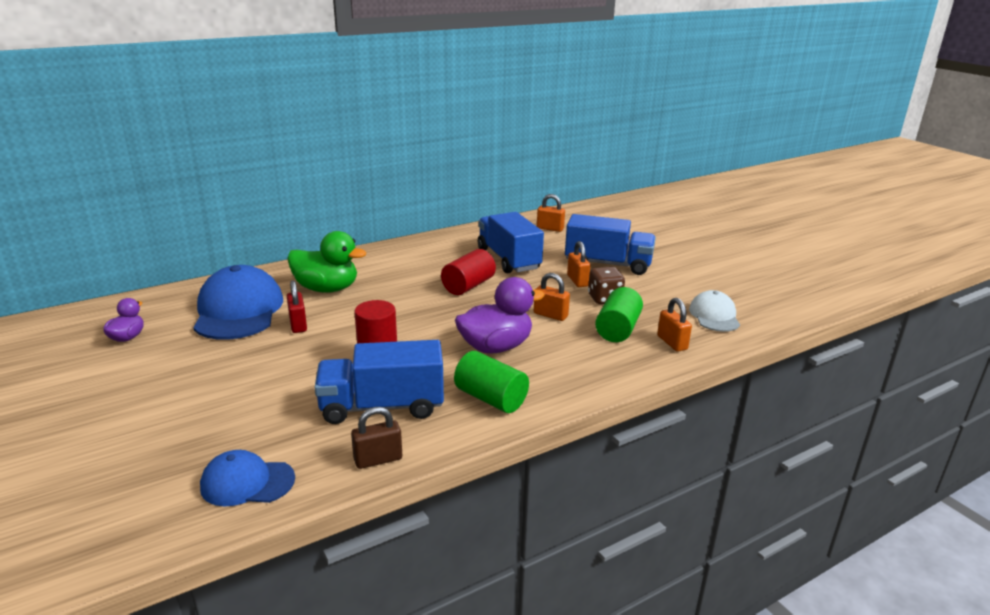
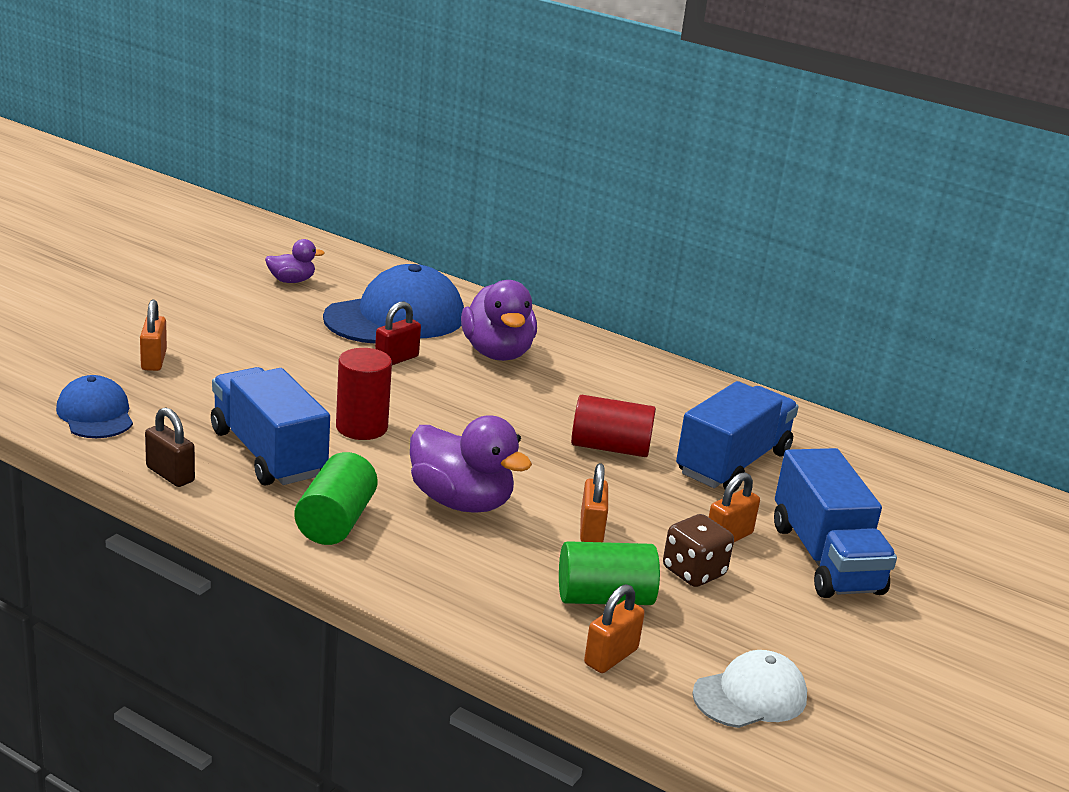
camera: 60 degrees right, 0 degrees up
(327, 289) = (497, 353): green duck -> purple duck
(550, 228) = (895, 480): orange padlock -> orange padlock (154, 360)

